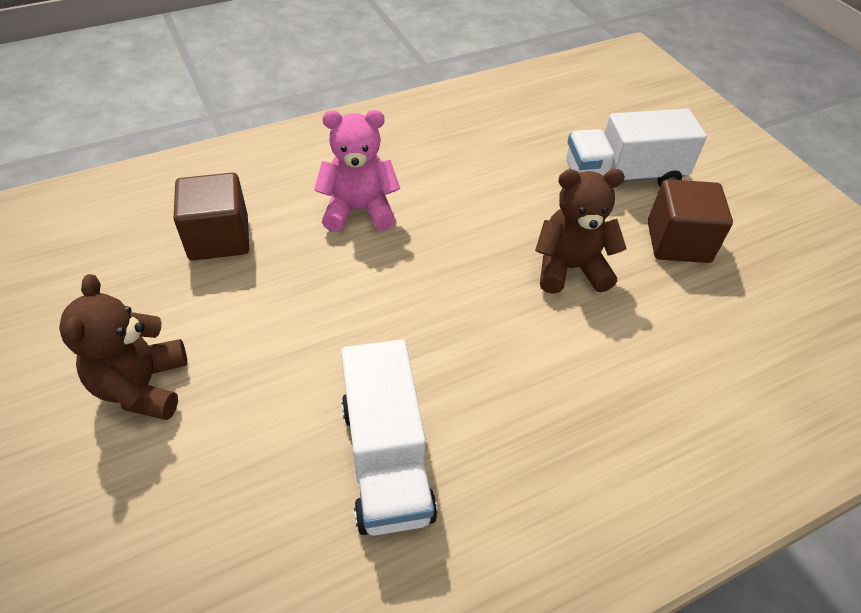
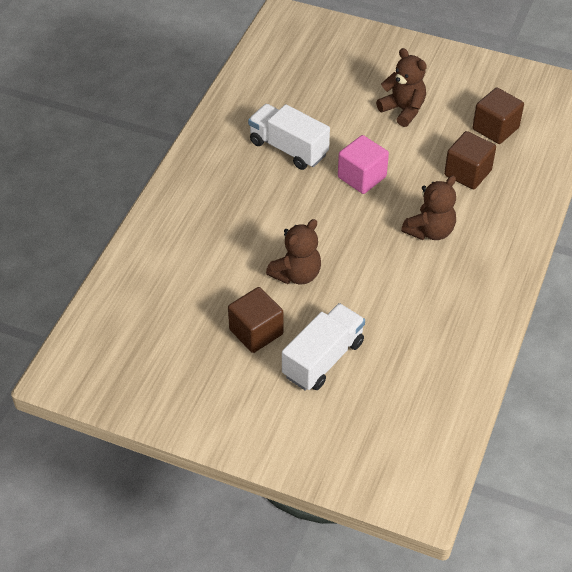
camera: 140 degrees right, 0 degrees up
(94, 264) = (495, 128): none -> brown cube
(344, 327) = (362, 177): none -> pink cube
(359, 210) = (430, 231): pink teddy bear -> brown teddy bear

